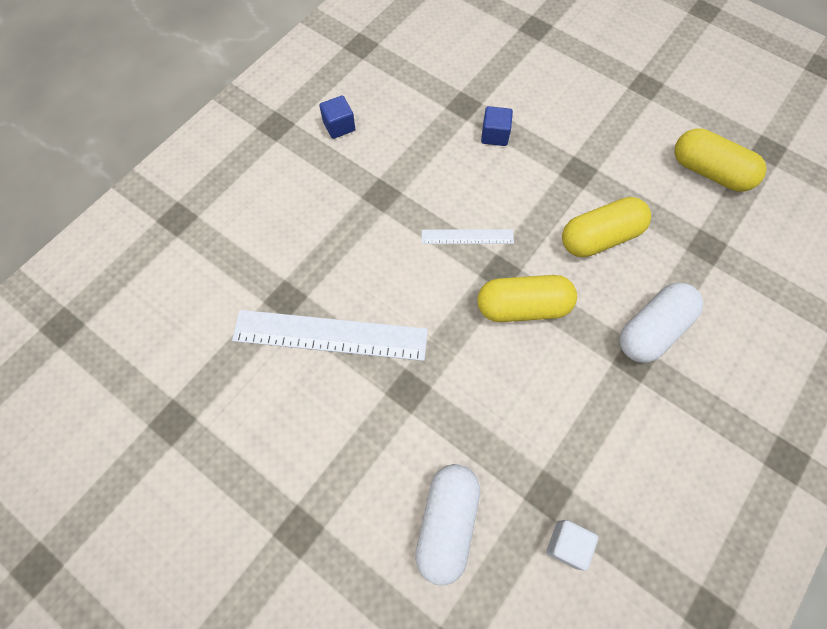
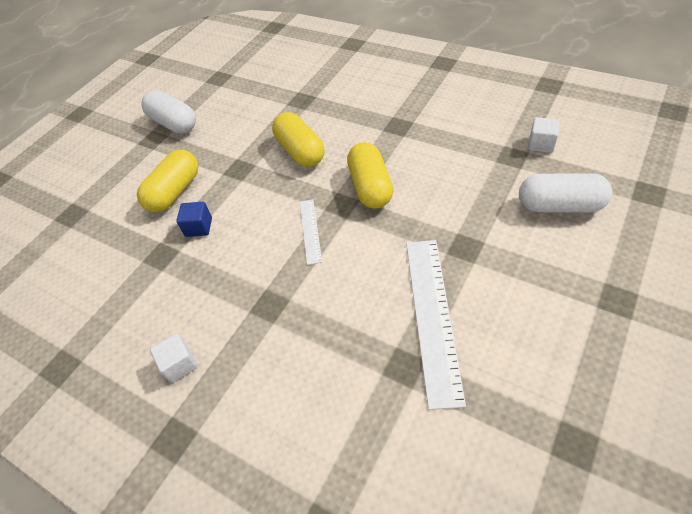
camera: 90 degrees left, 15 degrees down
(339, 126) = (179, 364): blue cube -> white cube
(652, 330) = (372, 119): white capsule -> white capsule (174, 123)
(709, 171) = (238, 102): yellow capsule -> yellow capsule (174, 192)

